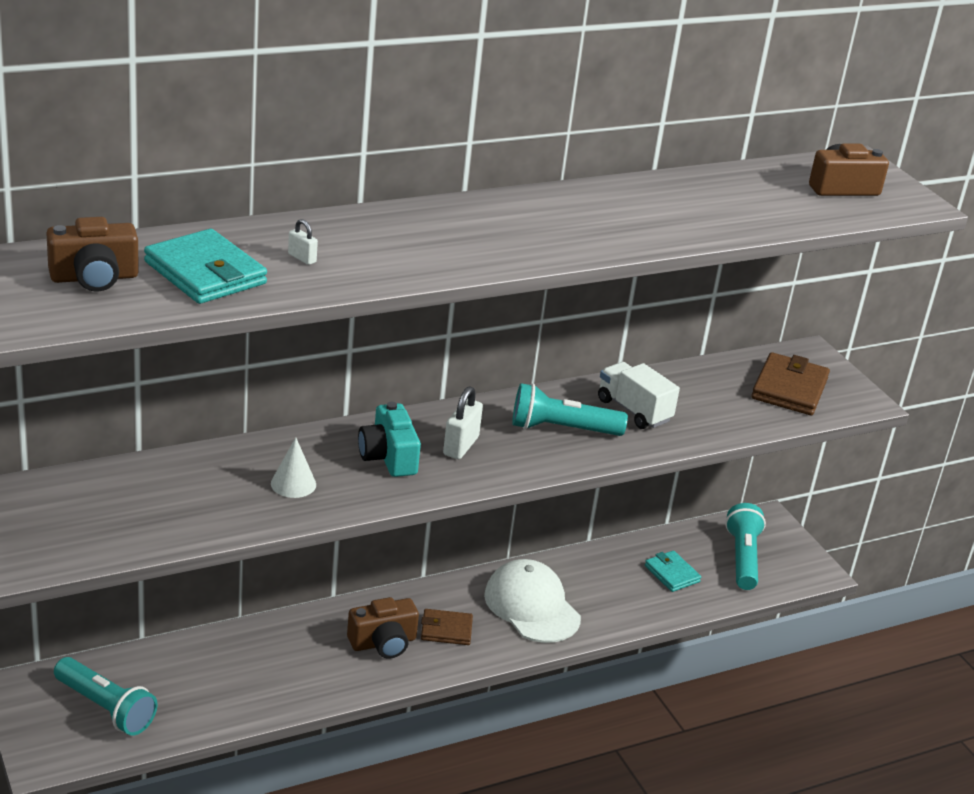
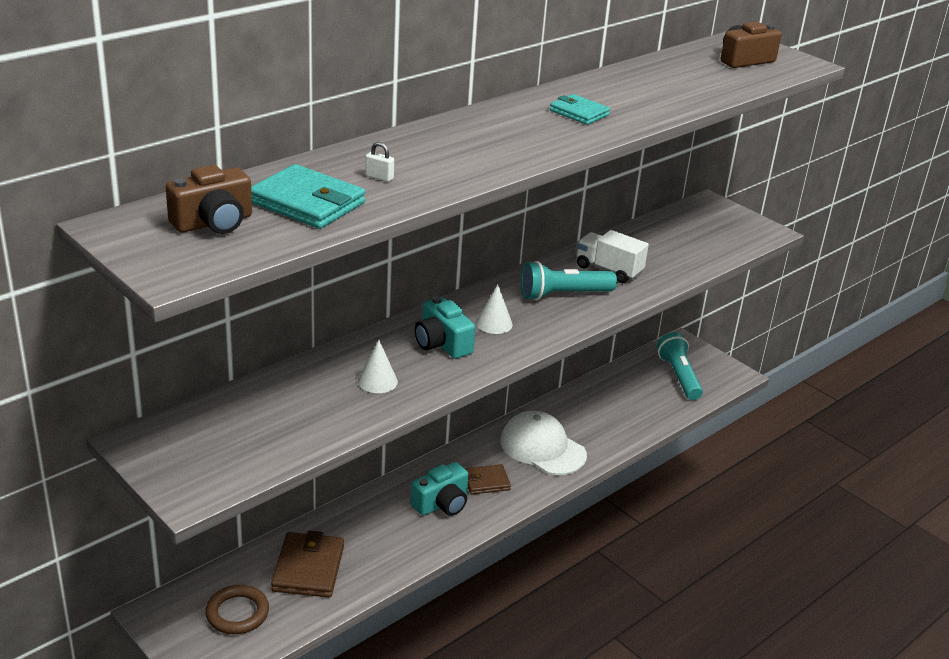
camera: 15 degrees left, 0 degrees up
(105, 708) = (237, 613): turquoise flashlight -> brown ring
(383, 643) = (442, 503): brown camera -> turquoise camera
(461, 446) = (494, 323): white padlock -> white cone
(672, 574) = (634, 399): turquoise wallet -> turquoise wallet (579, 113)
(789, 389) = (711, 232): brown wallet -> brown wallet (308, 568)

